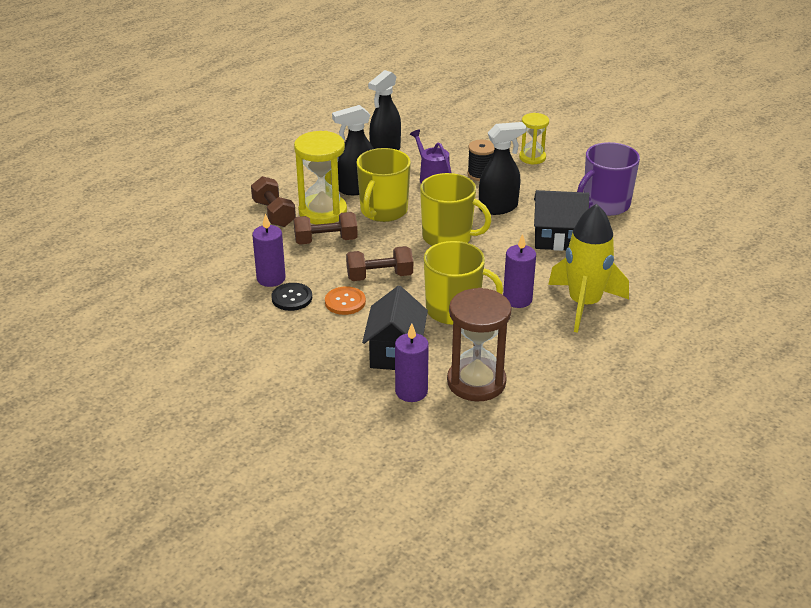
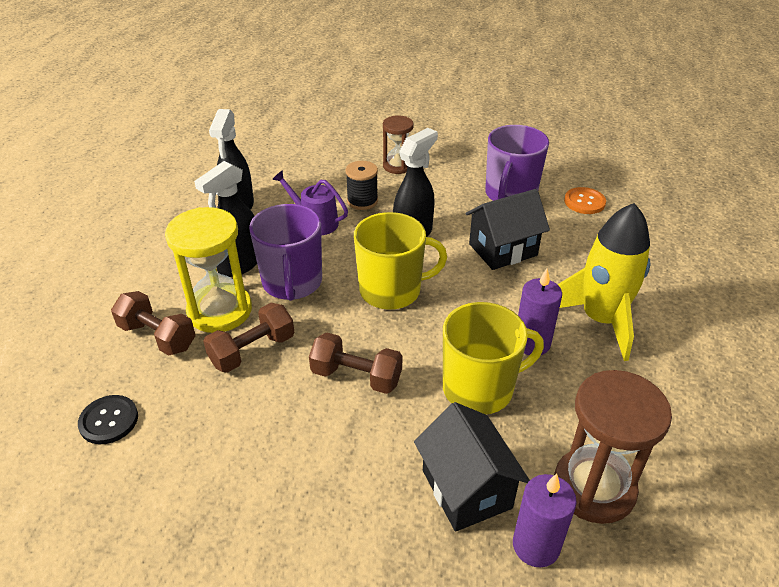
camera: 30 degrees left, 5 degrees up
(271, 279) = (219, 441): purple candle -> none
(292, 298) = (269, 461): black button -> black button (109, 420)
(345, 302) = (343, 435): orange button -> orange button (584, 202)
(379, 276) = (356, 376): brown dumbbell -> brown dumbbell turned 60 degrees clockwise
(383, 211) = (292, 283): yellow mug -> purple mug
(532, 157) = (397, 166): yellow hourglass -> brown hourglass

